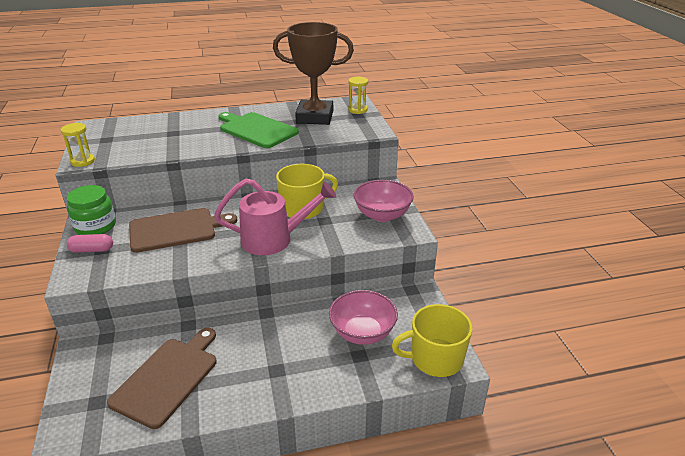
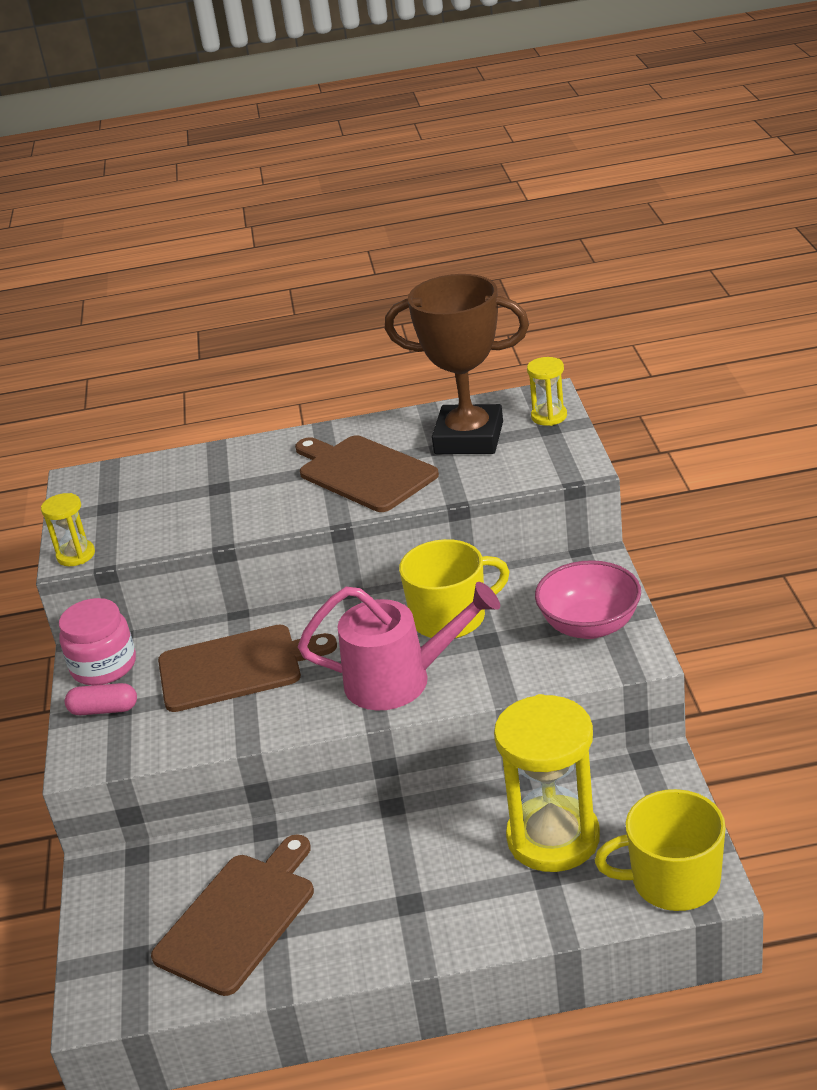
camera: 10 degrees right, 0 degrees up
(95, 226) = (104, 666): green jar -> pink jar
(256, 130) = (363, 472): green cutting board -> brown cutting board
(362, 332) = (553, 838): pink bowl -> yellow hourglass

